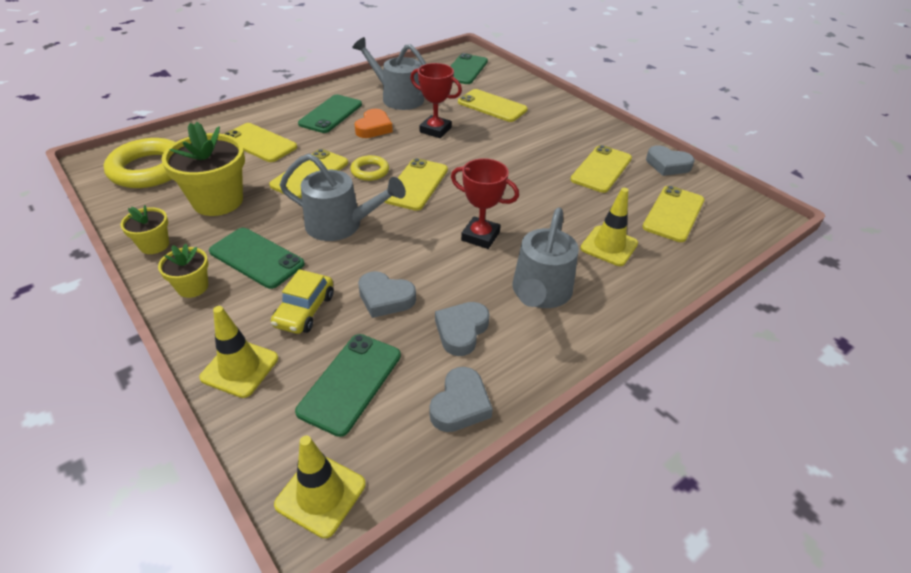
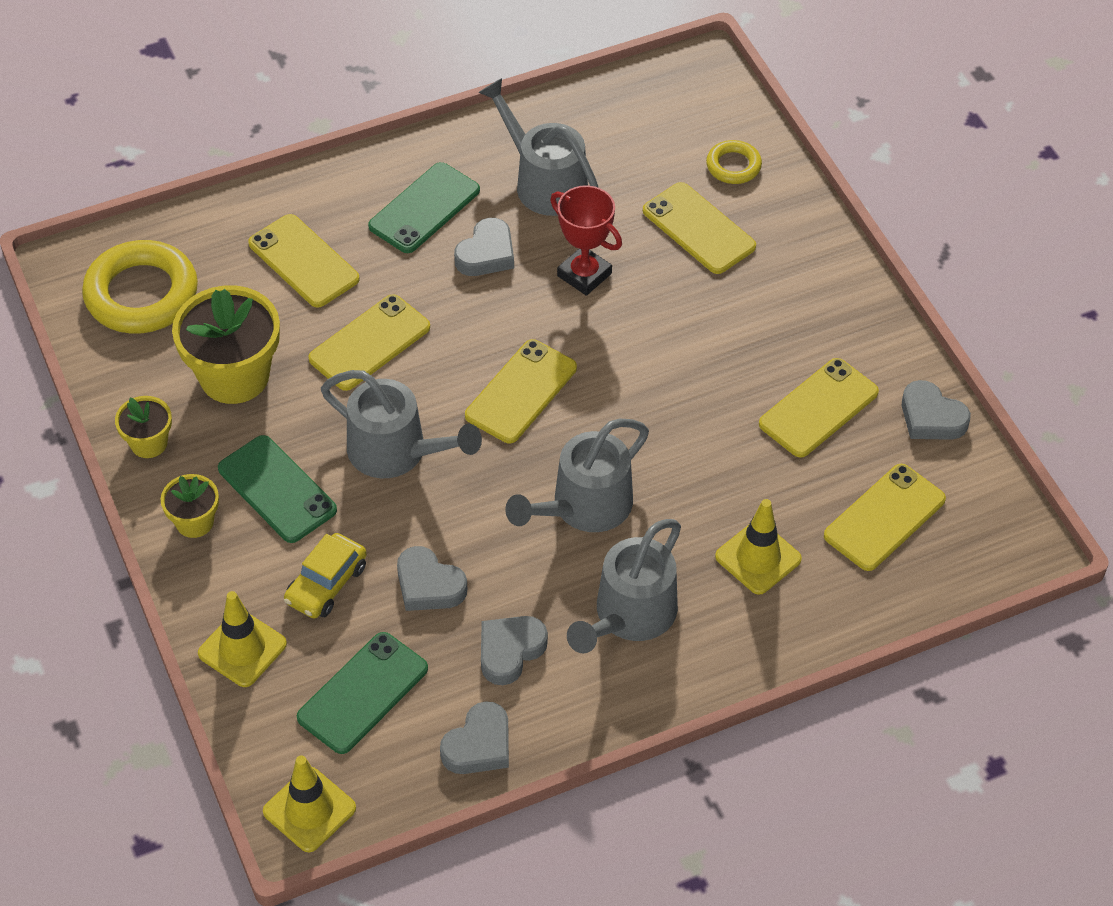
camera: 15 degrees right, 10 degrees up
(370, 171) = (459, 352): yellow ring -> yellow ring (733, 166)
(374, 128) = (486, 254): orange heart -> grey heart
(465, 69) = (685, 119): green phone -> none
(480, 236) = (583, 507): red trophy -> grey watering can

